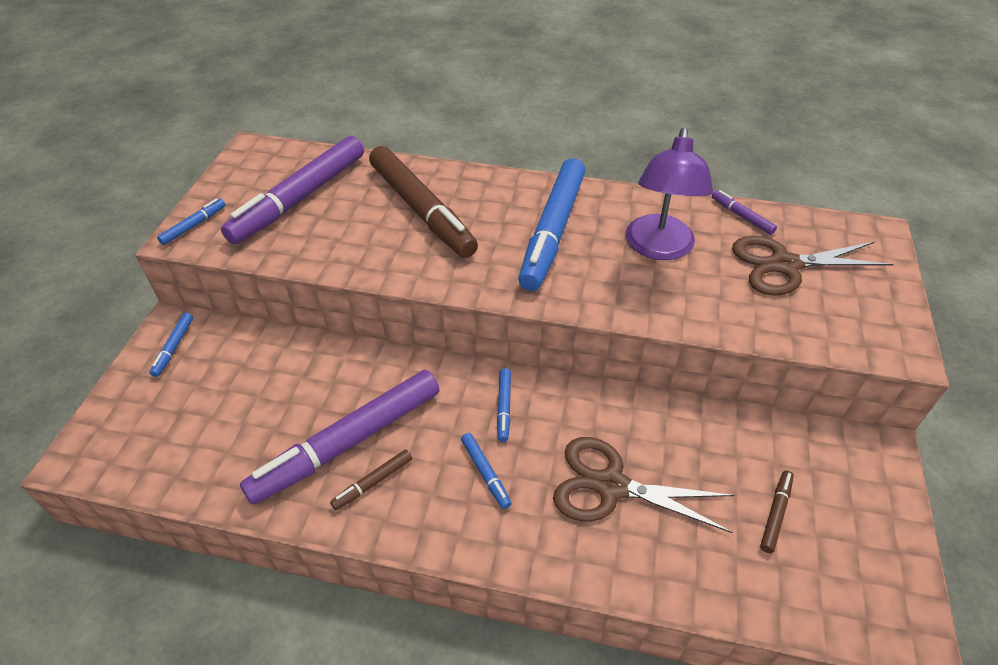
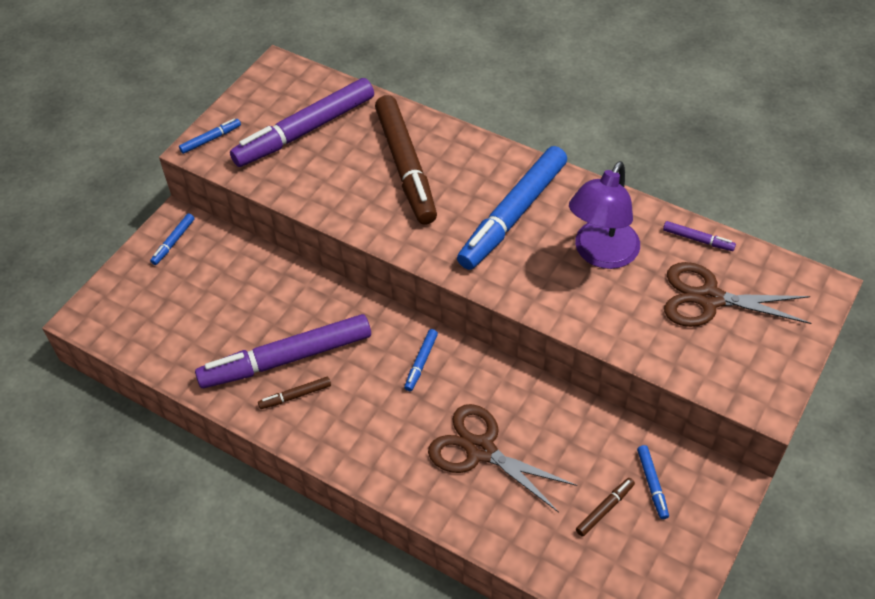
camera: 20 degrees right, 5 degrees up
(485, 473) = (384, 412): blue marker -> blue marker (652, 484)
(741, 216) = (698, 240): purple marker -> purple marker turned 135 degrees clockwise

